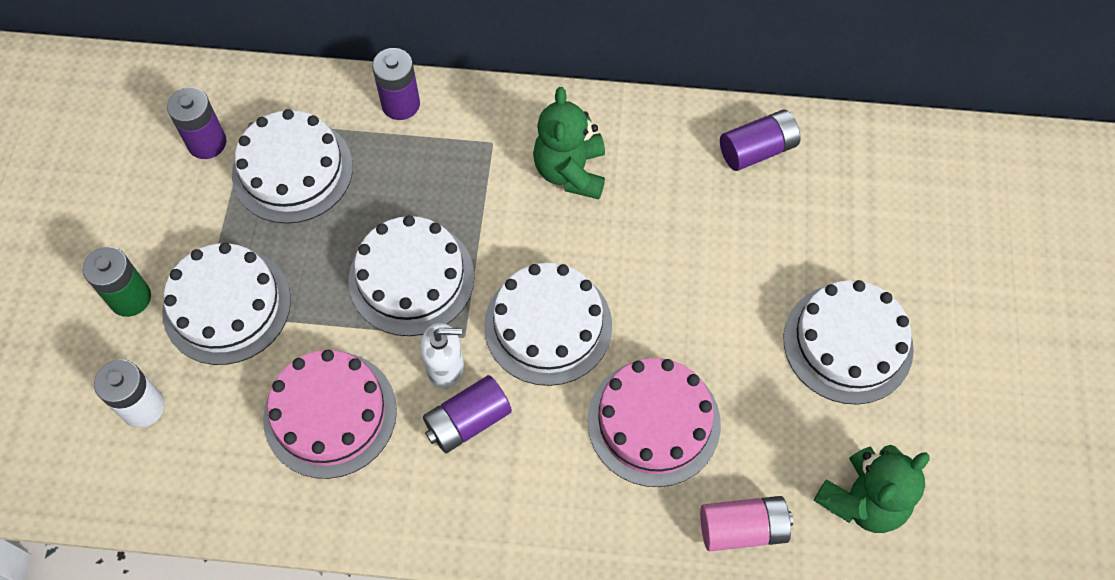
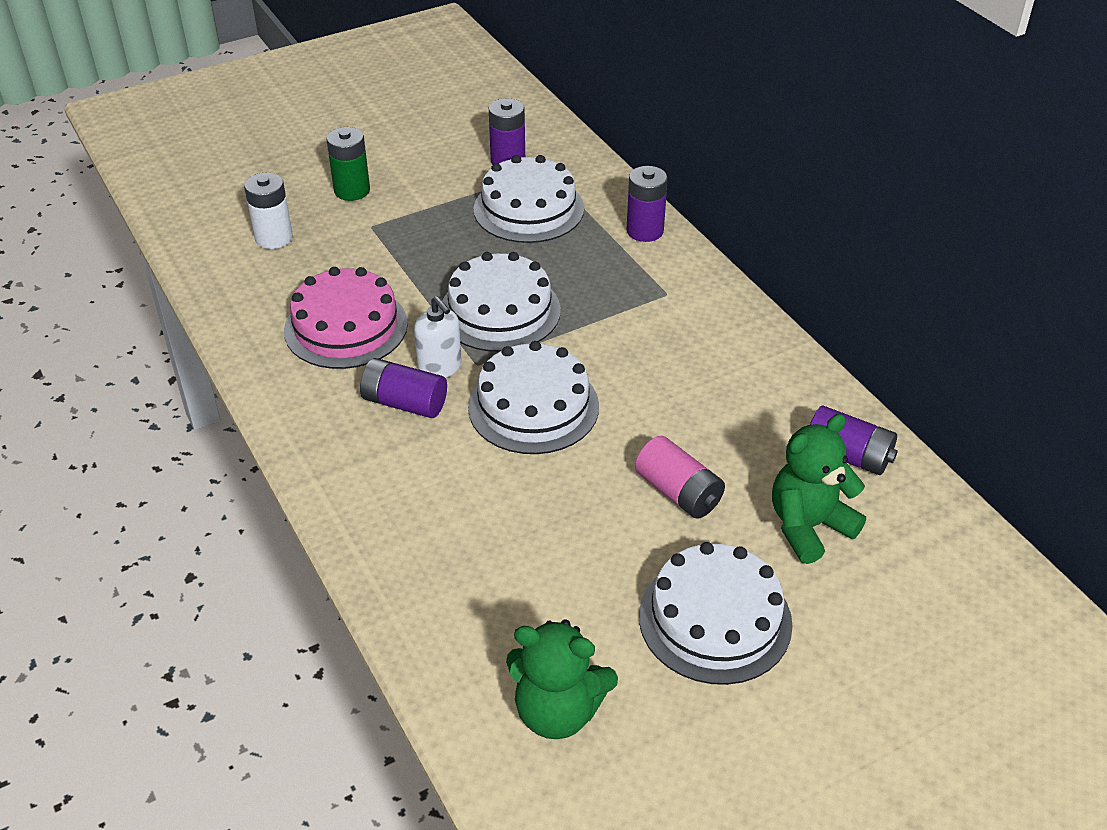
camera: 55 degrees right, 20 degrees down
(227, 305) = (387, 234): white cake -> none
(570, 171) = (690, 349): green teddy bear -> green teddy bear (808, 526)
(654, 422) = (504, 517): pink cake -> none
(742, 528) = (453, 629): pink battery -> pink battery (678, 492)

